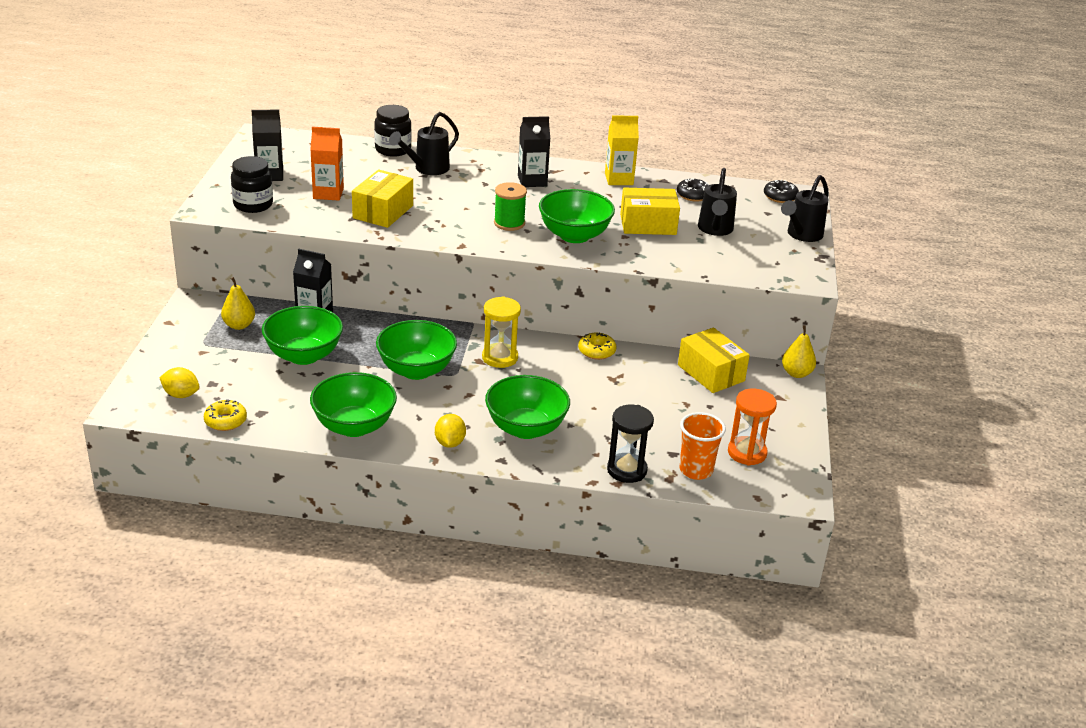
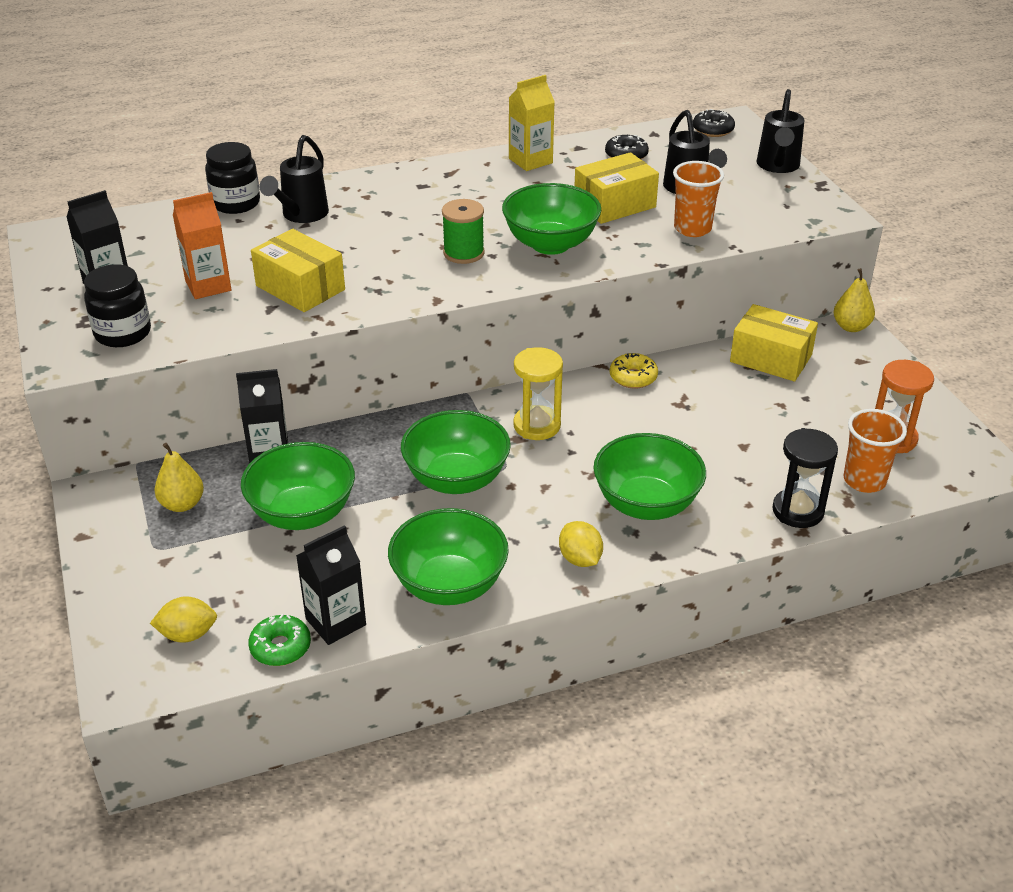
camera: 25 degrees left, 5 degrees up
(225, 421) = (280, 647): yellow donut -> green donut
(383, 212) = (300, 288): yellow box -> yellow box turned 45 degrees counterclockwise
(532, 181) = (438, 192): black carton -> black carton (335, 622)
(687, 256) = (692, 229): none -> orange cup

